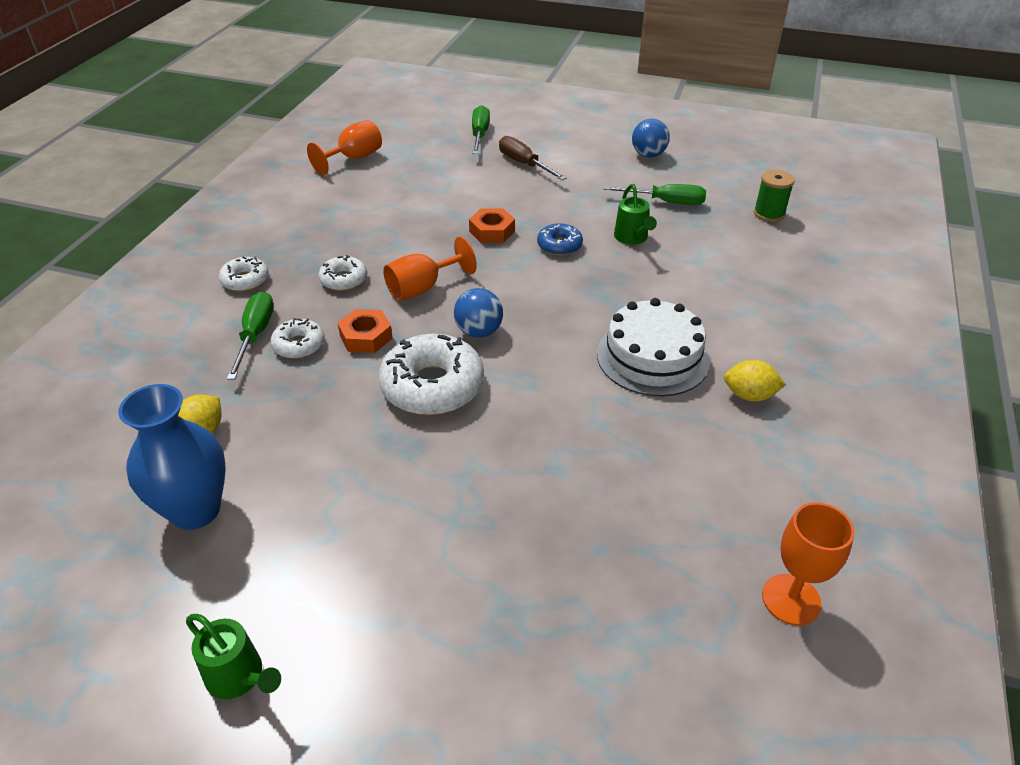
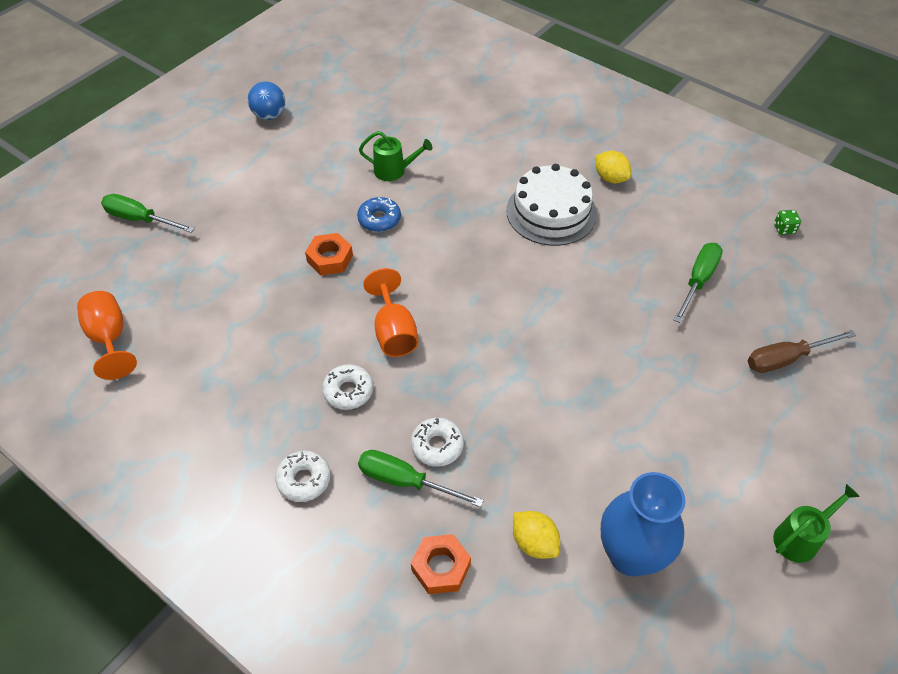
camera: 70 degrees left, 10 degrees up
(366, 337) = (448, 390): orange nut -> orange nut (441, 567)
(432, 386) = (534, 356): white donut -> none
(479, 331) = (476, 307): blue ball -> none
(524, 164) = (225, 202): brown screwdriver -> brown screwdriver (786, 359)
(665, 202) = (353, 132): green screwdriver -> green screwdriver (698, 281)
(749, 395) = (610, 178): yellow lemon -> yellow lemon turned 75 degrees counterclockwise
(769, 214) = (406, 83): green spool -> none
(791, 599) = (784, 229): orange goblet -> green dice

